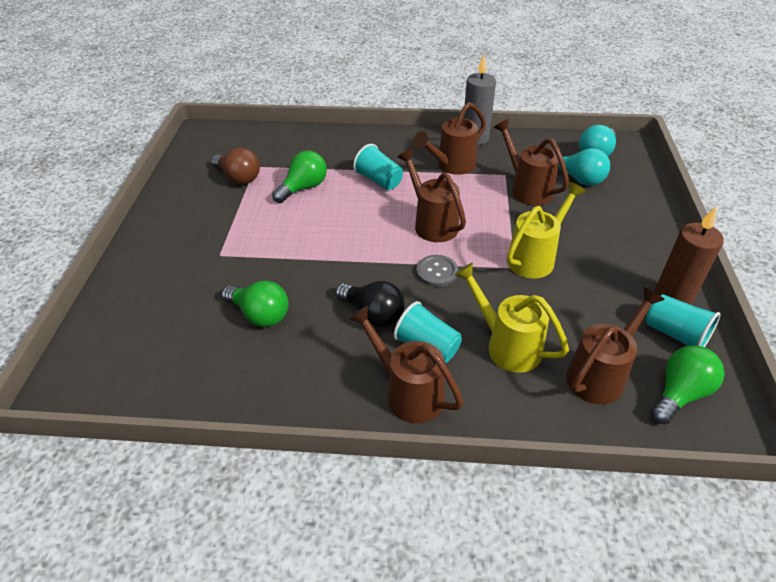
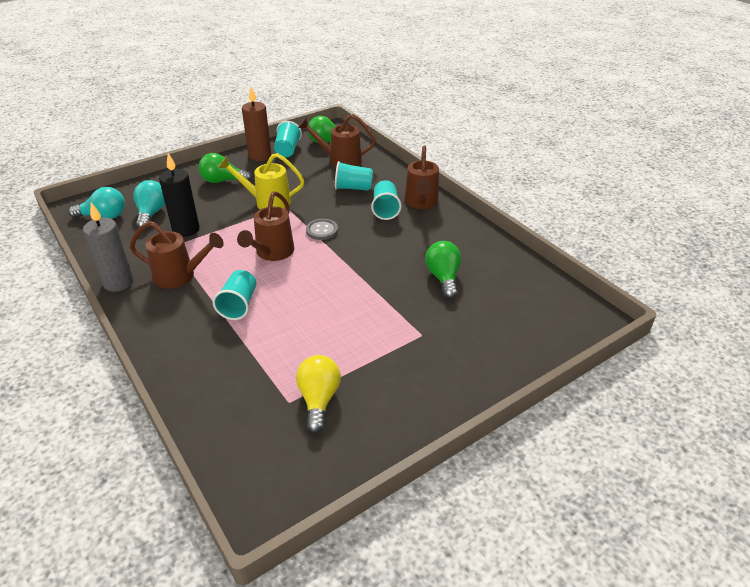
camera: 130 degrees left, 5 degrees down
(239, 178) = (319, 399): brown light bulb -> yellow light bulb
(304, 188) = (292, 343): green light bulb -> green light bulb (223, 181)
(373, 314) = (386, 236): black light bulb -> none
(507, 345) = (353, 188): yellow watering can -> turquoise cup
(527, 189) = (186, 229): brown watering can -> black candle

